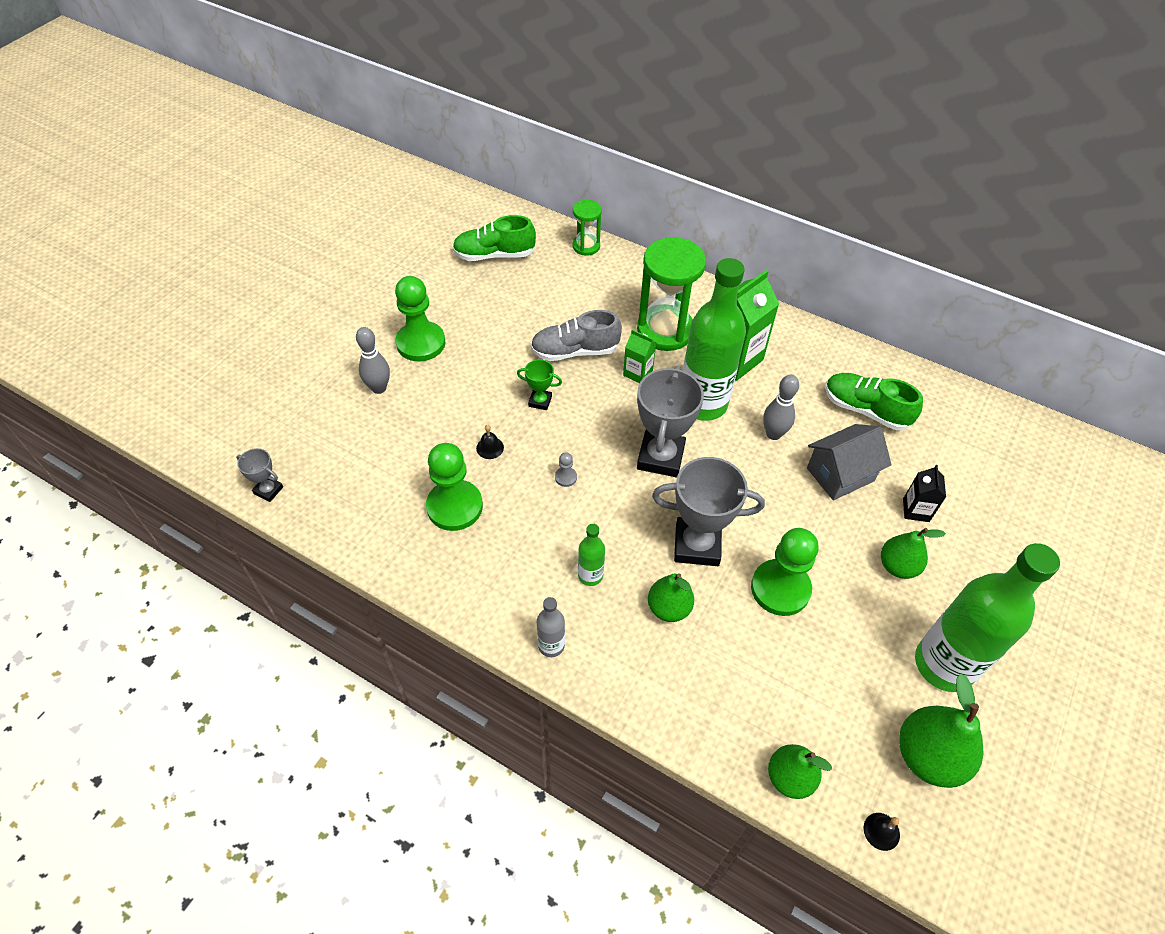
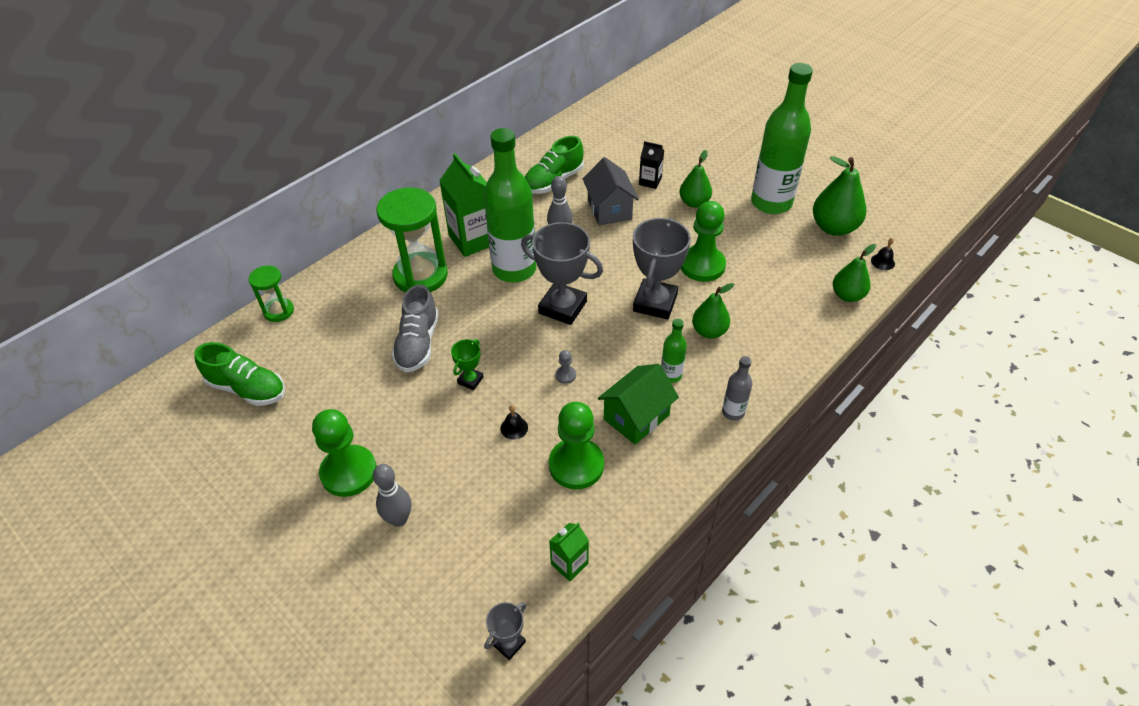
camera: 75 degrees left, 5 degrees down
(494, 255) = (247, 388): green shoe -> green shoe turned 75 degrees counterclockwise
(524, 550) = (636, 417): none -> green house
(638, 373) = (463, 304): green carton -> green carton (569, 564)

